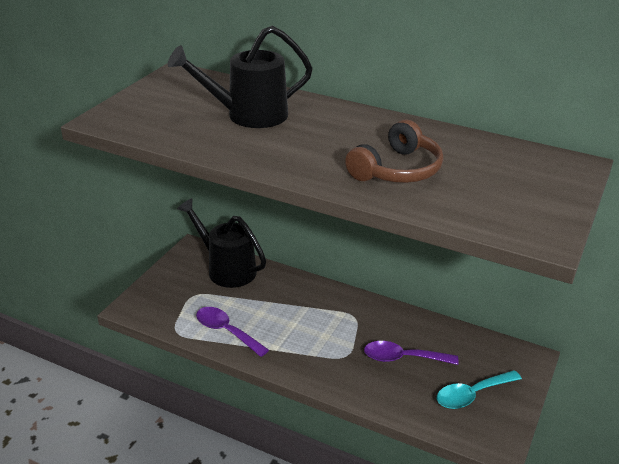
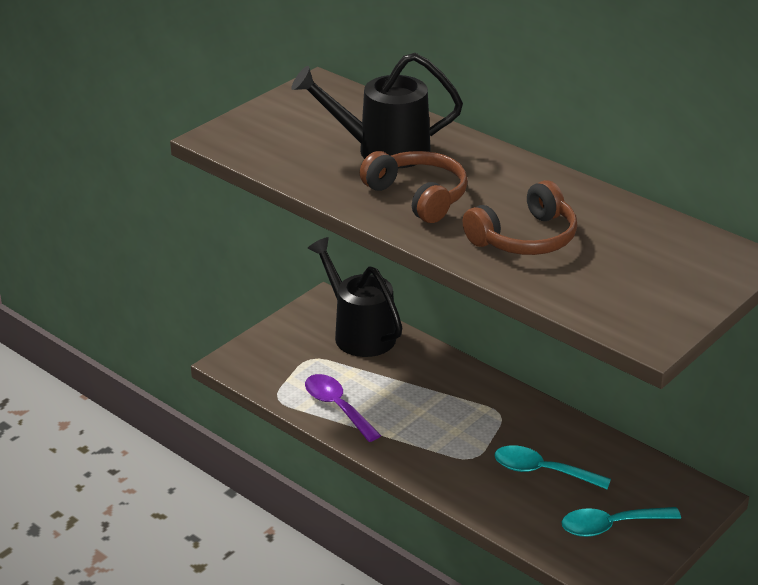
camera: 15 degrees right, 0 degrees up
(293, 147) = (418, 196): none -> brown headphones
(403, 358) = (542, 471): purple spoon -> turquoise spoon

